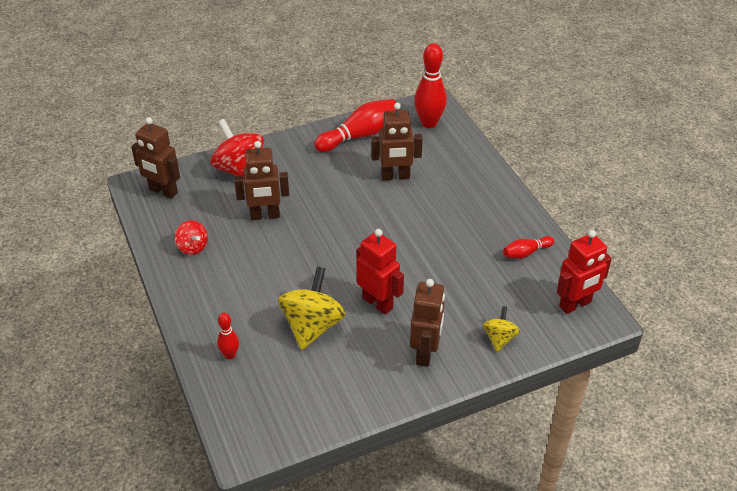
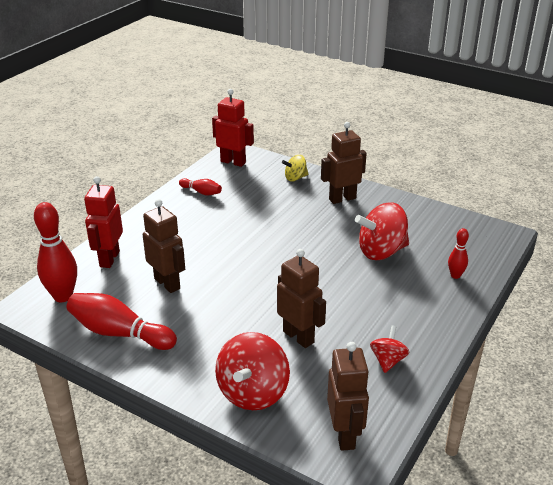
camera: 125 degrees left, 10 degrees down
(312, 326) = (381, 251): yellow spinning top -> red spinning top
(378, 303) = (324, 233): red robot -> red robot (109, 259)

